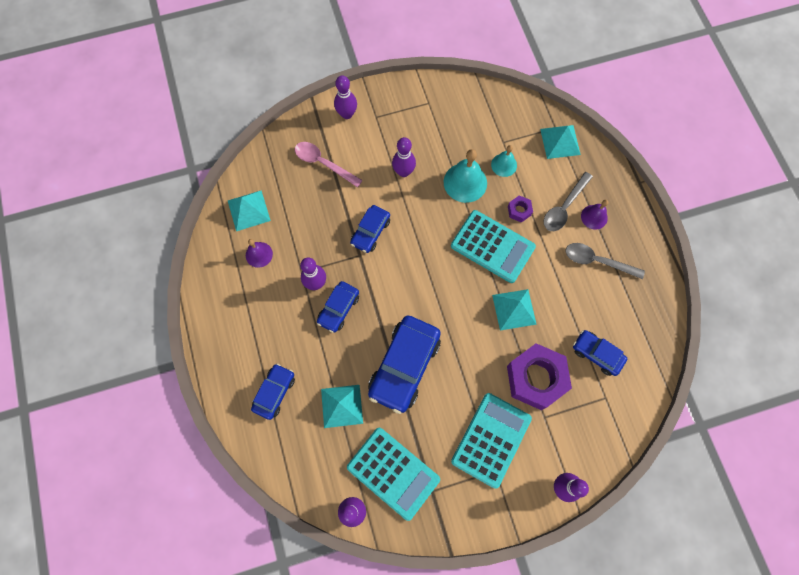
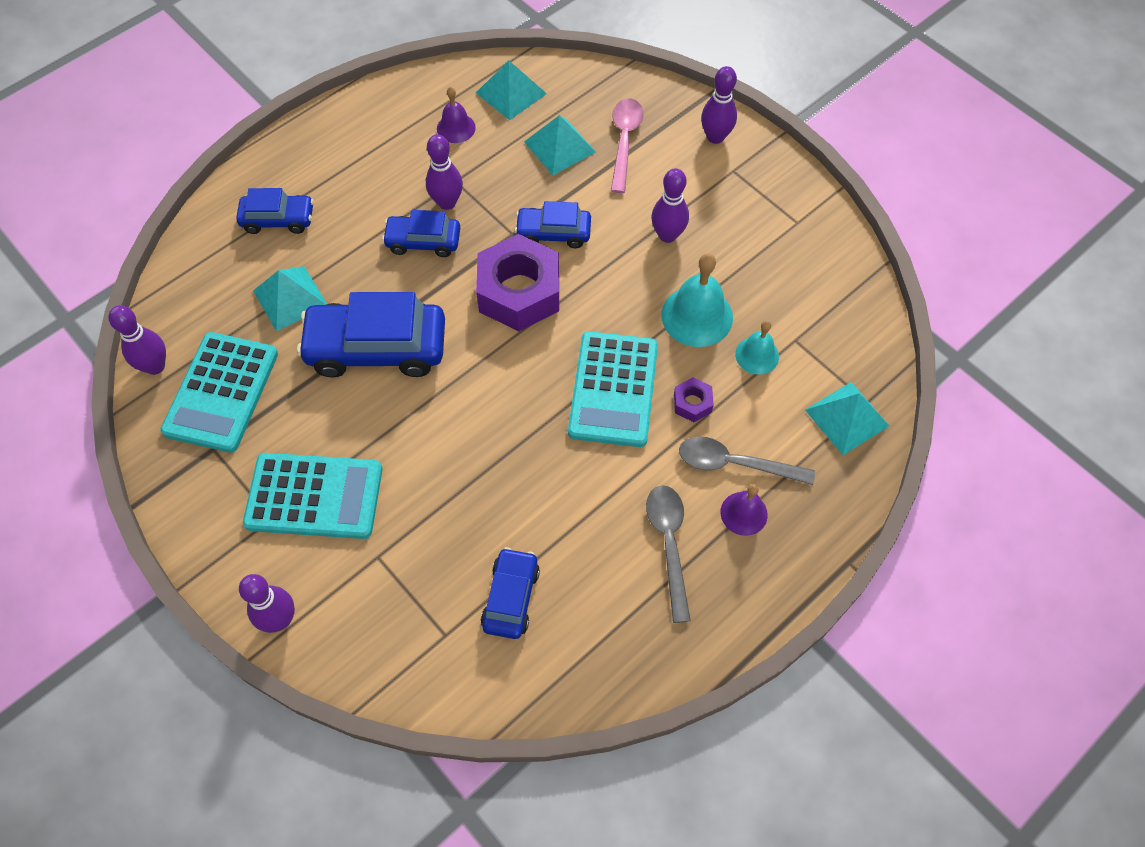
camera: 65 degrees right, 10 degrees down
(514, 309) = (528, 454): turquoise pyramid -> turquoise pyramid (559, 146)
(535, 378) = (432, 523): purple nut -> purple nut (519, 292)

